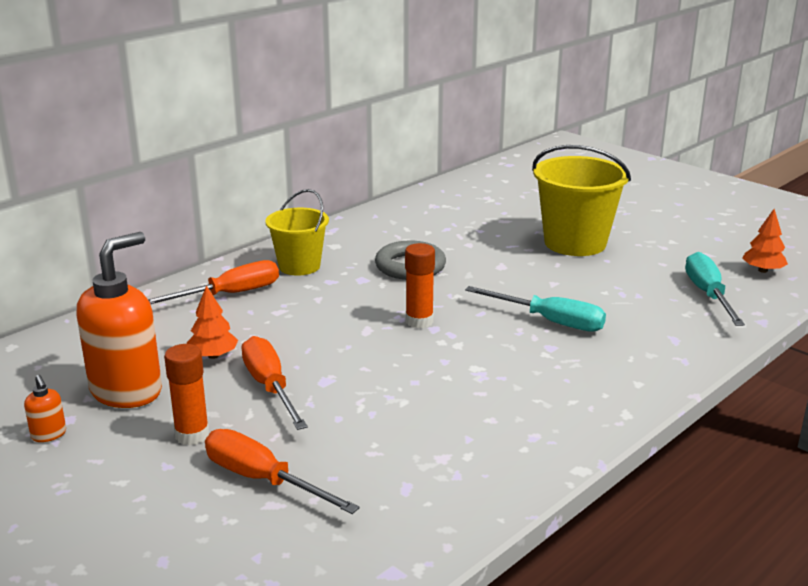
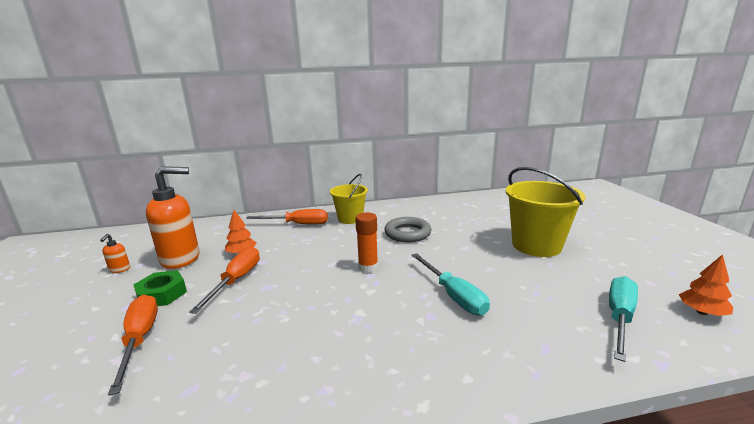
camera: 35 degrees right, 5 degrees down
(192, 435) = (162, 294): orange glue stick -> green nut

